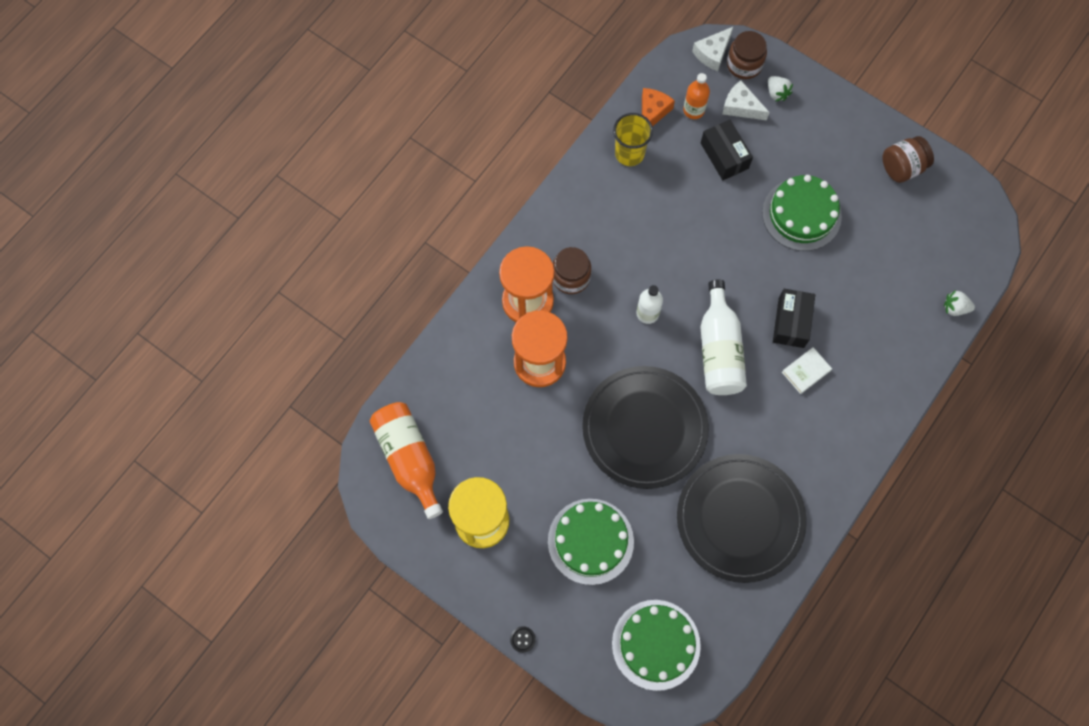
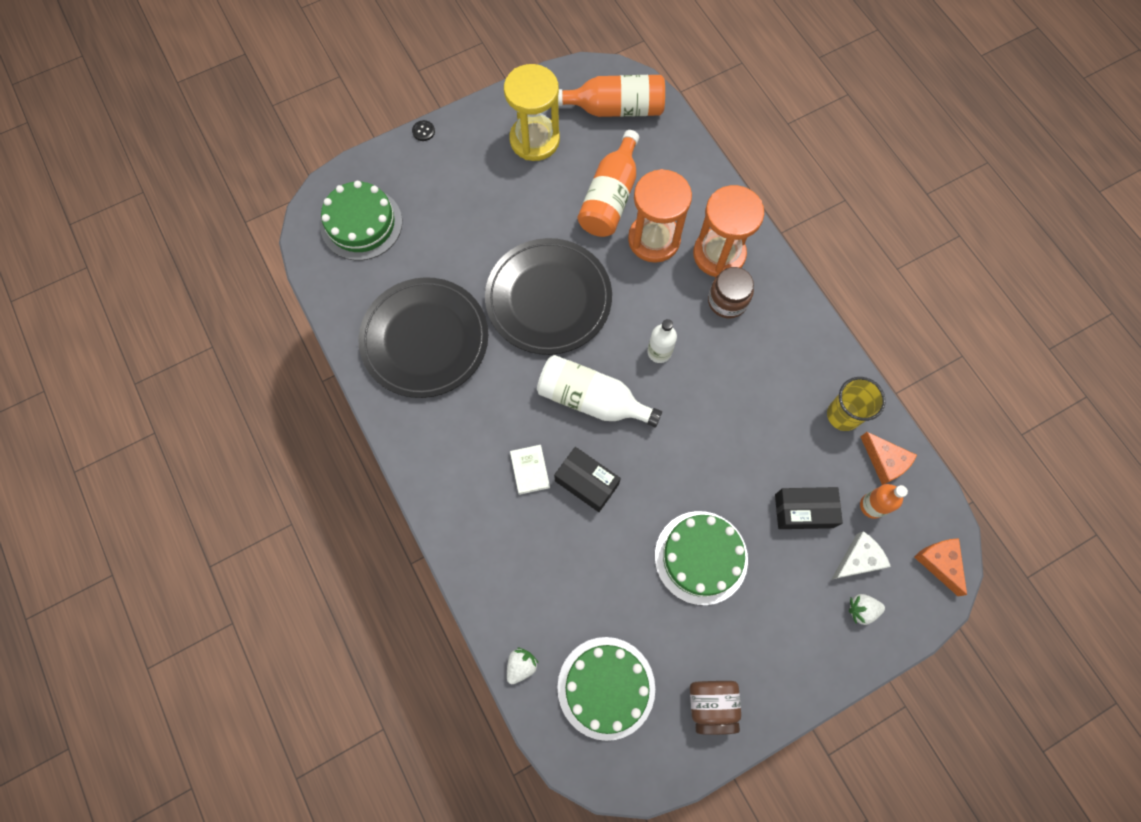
camera: 115 degrees right, 0 degrees up
(513, 420) = (610, 198): none -> orange bottle
(590, 541) = (473, 212): green cake -> green cake (606, 687)
(712, 53) = (939, 563): white cheese -> orange cheese
(744, 64) = (912, 591): brown jar -> none

